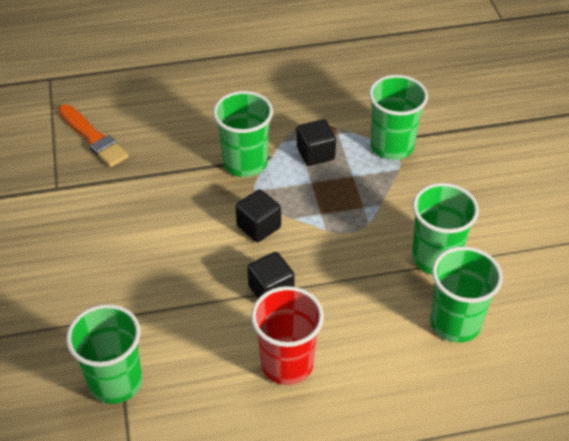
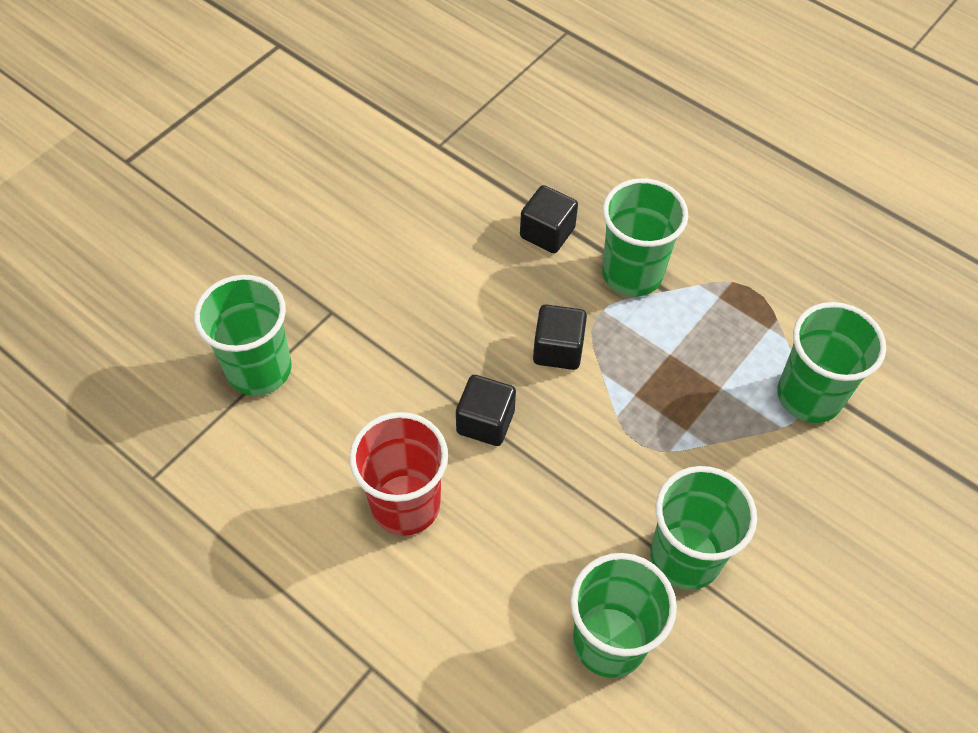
camera: 50 degrees right, 10 degrees up
(93, 138) = (529, 124): orange brush -> none
(315, 154) = (715, 328): black cube -> black cube (547, 233)

